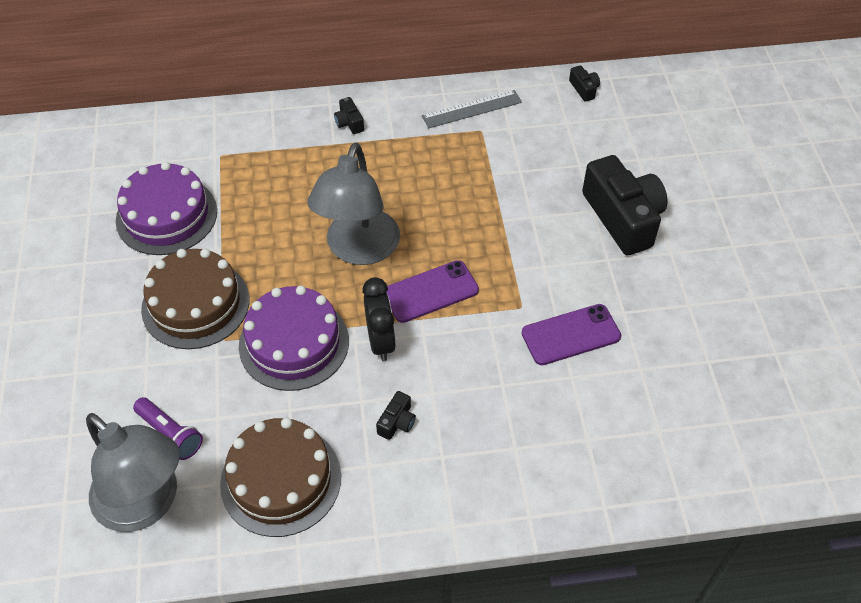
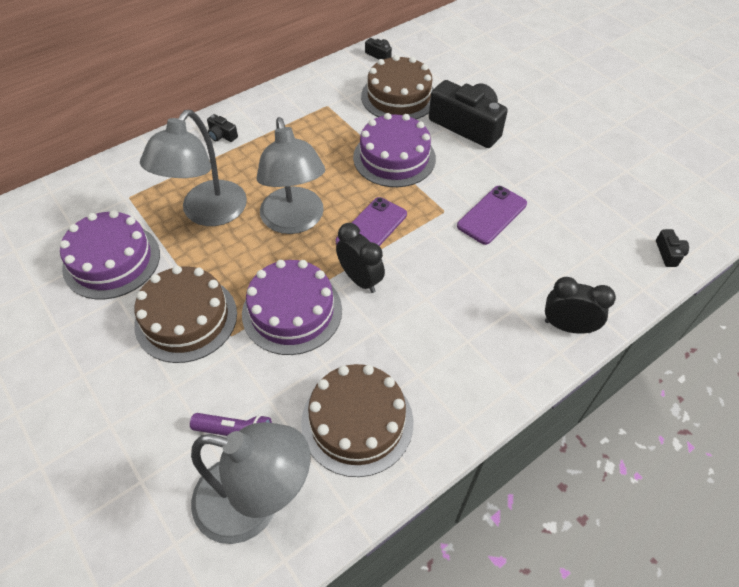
camera: 30 degrees left, 0 degrees up
(281, 204) = (207, 213): none -> grey lamp
(397, 422) = (416, 332): black camera -> black camera (668, 253)
(472, 109) = (309, 94): grey ruler -> none
(511, 222) = (394, 157): none -> purple cake
(558, 494) = (567, 326): none -> black clock
(569, 150) = (398, 97): none -> brown cake

